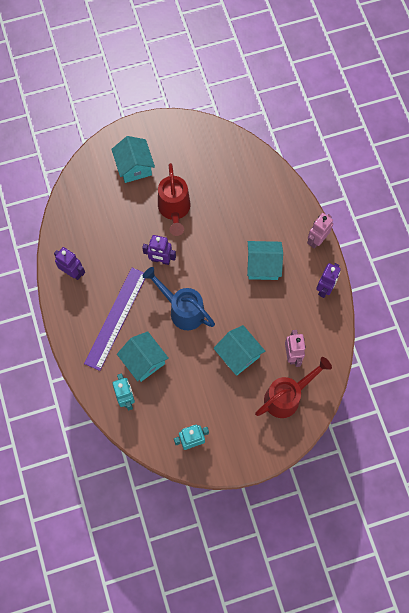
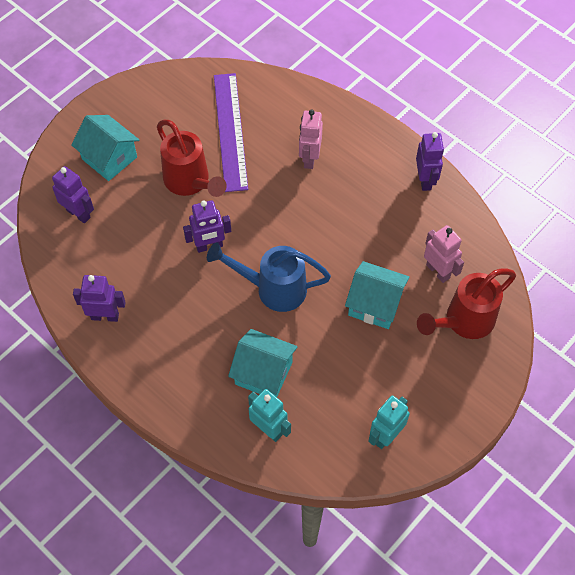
camera: 30 degrees left, 10 degrees down
(95, 195) = (78, 213): none -> purple robot
(116, 318) = (195, 341): purple ruler -> purple ruler (230, 131)
(263, 266) = (337, 191): turquoise house -> none
(287, 397) = (464, 321): red watering can -> red watering can turned 150 degrees counterclockwise
(316, 240) = (380, 133): pink robot -> pink robot (309, 158)

